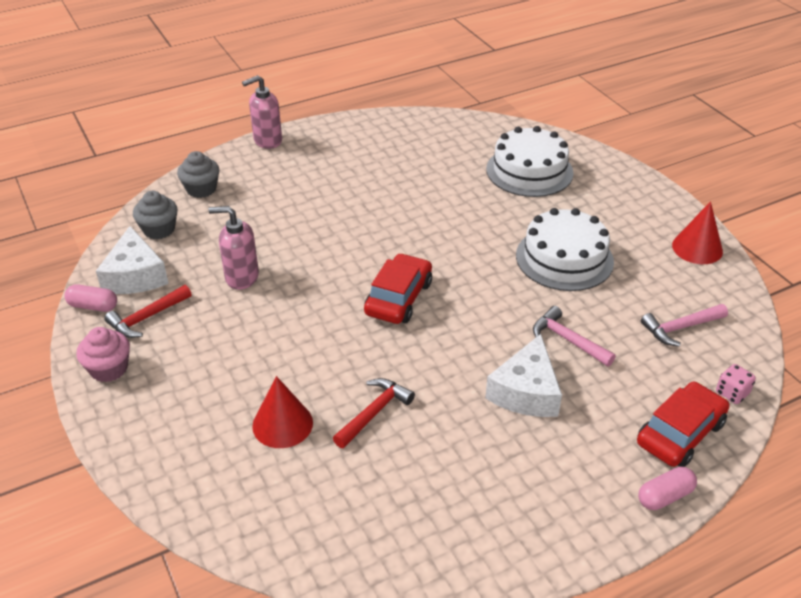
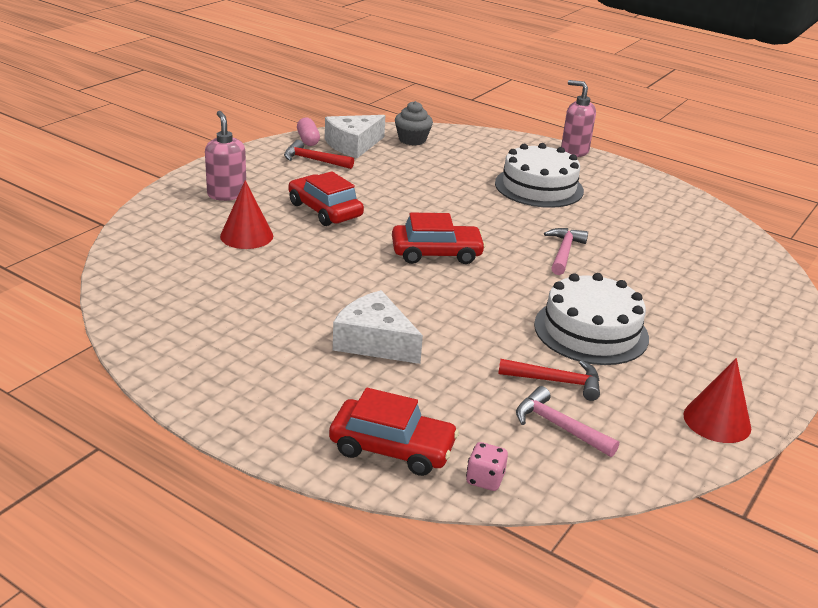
camera: 60 degrees right, 10 degrees down
(109, 369) = (252, 161): pink cupcake -> none
(201, 189) = (477, 142): grey cupcake -> none
(241, 277) = (392, 182): pink soap dispenser -> pink soap dispenser (226, 194)
(267, 346) = (325, 210): none -> red car
(374, 413) = (288, 271): red hammer -> red hammer (556, 381)
(526, 392) = (374, 342): white cheese -> white cheese turned 45 degrees clockwise
(529, 171) = (710, 285): white cake -> white cake (539, 187)
(568, 340) = (468, 354): pink hammer -> pink hammer (564, 252)
(665, 496) = (296, 449): pink capsule -> none

